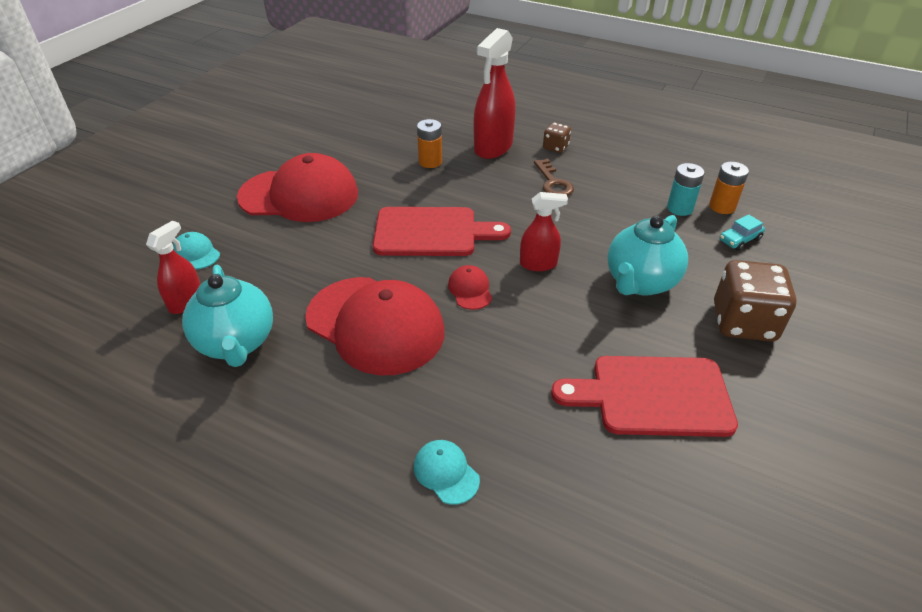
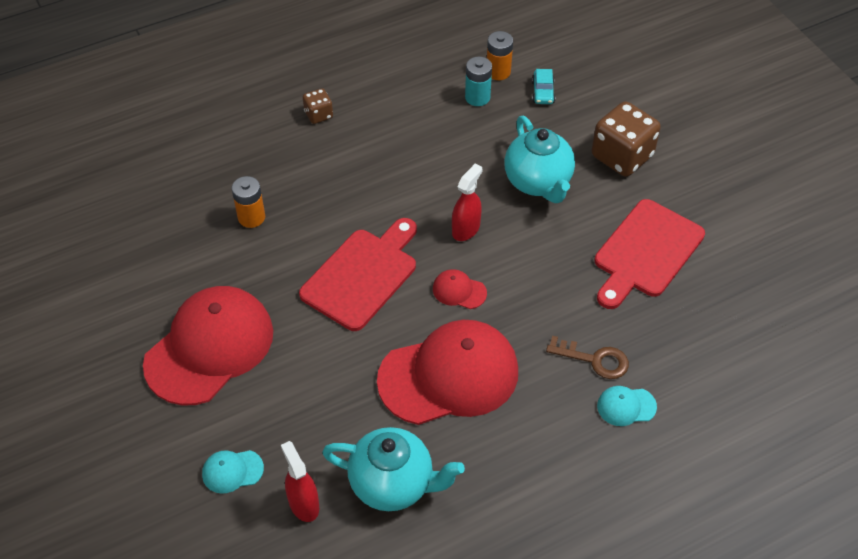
camera: 55 degrees left, 10 degrees up
(493, 147) = (274, 158): red spray bottle -> none
(553, 183) = (370, 151): brown key -> brown key (594, 360)

